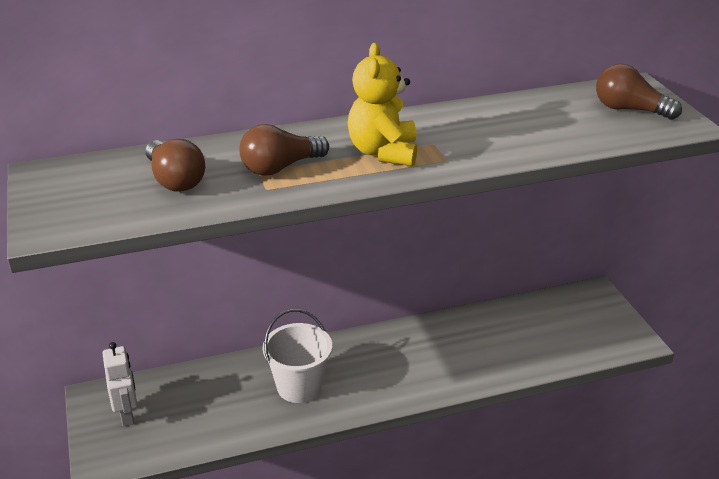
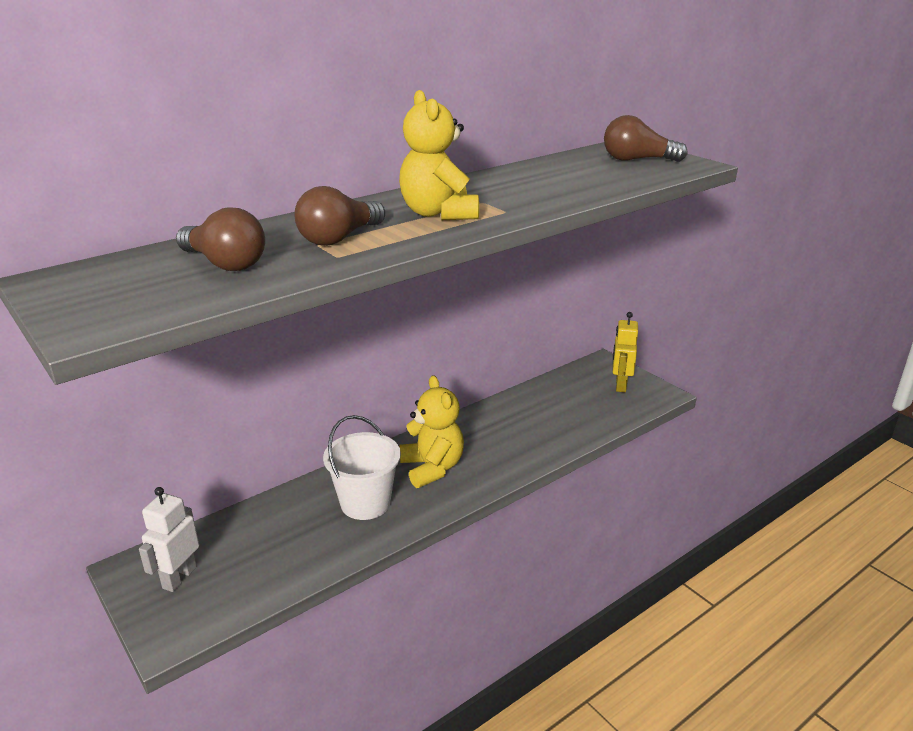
camera: 20 degrees left, 5 degrees down
(127, 414) = (179, 577): white robot -> white robot turned 120 degrees counterclockwise
(372, 367) = (432, 468): none -> yellow teddy bear
(599, 322) = (620, 385): none -> yellow robot

